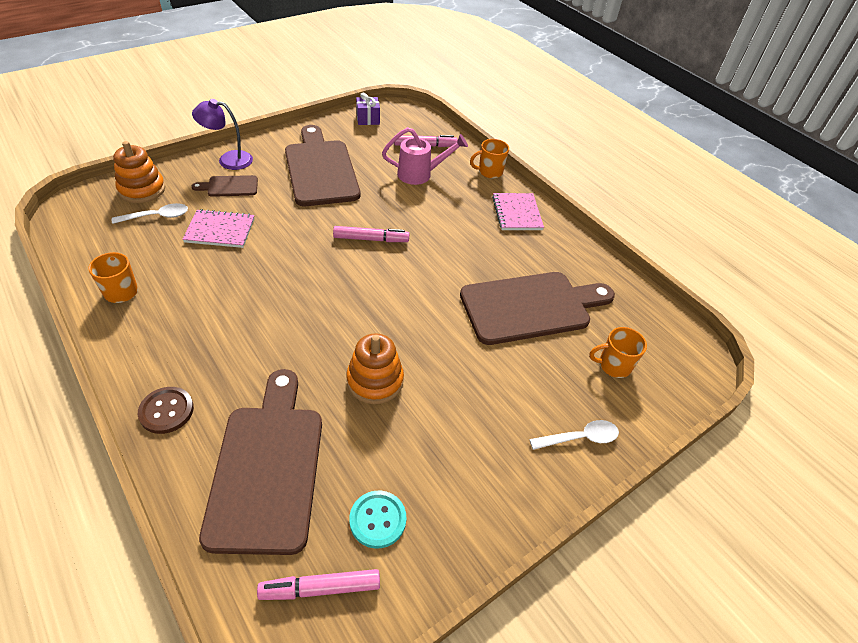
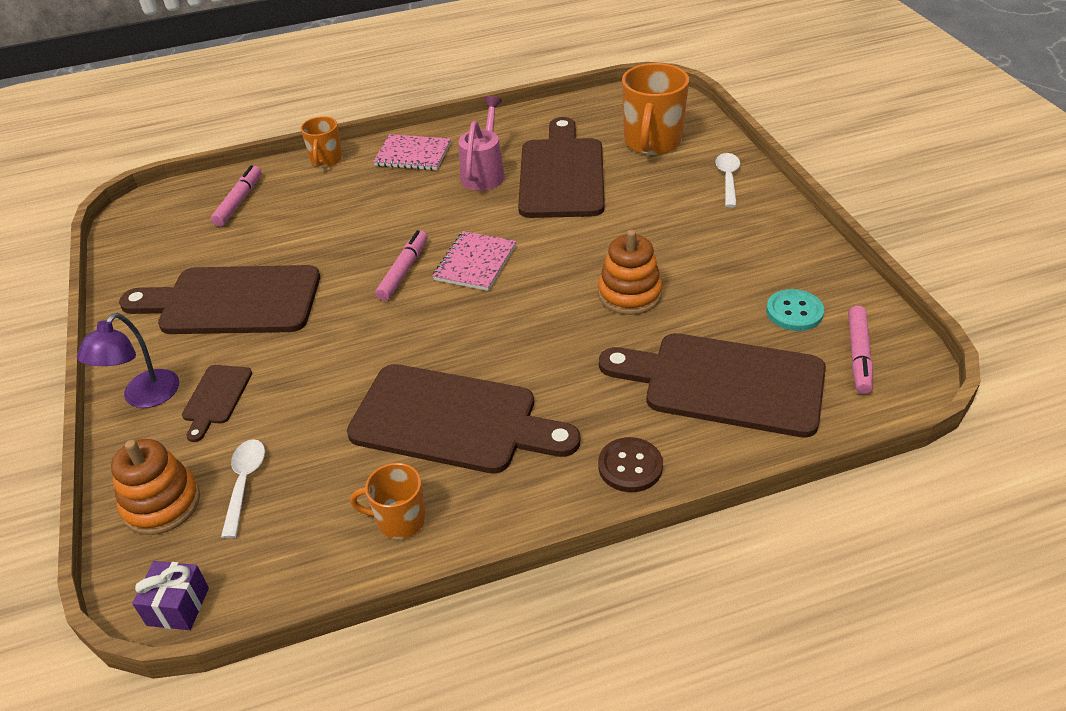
camera: 65 degrees left, 5 degrees down
(213, 298) = (452, 421): none -> brown cutting board
(220, 230) = (315, 411): pink notebook -> pink notebook (475, 263)
(368, 119) = (139, 244): purple gift -> purple gift (178, 606)
(420, 174) = (298, 214): pink watering can -> pink watering can (484, 172)
(613, 365) = (652, 142): orange mug -> orange mug, size x1.77

